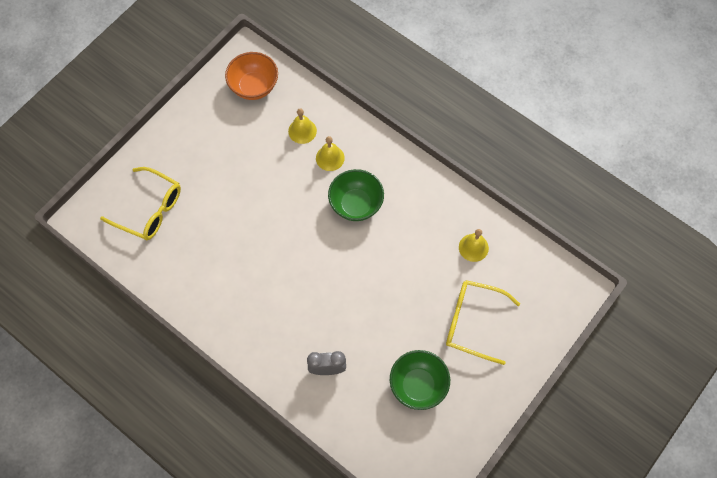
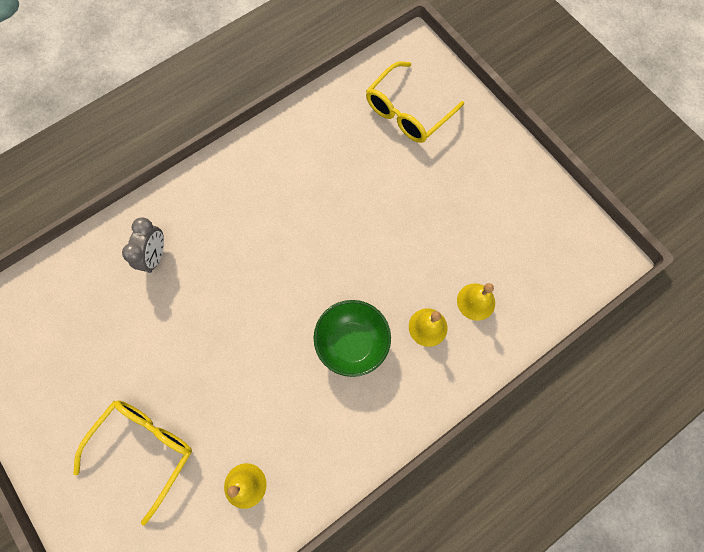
camera: 105 degrees right, 5 degrees up
(254, 87) = (554, 256): orange bowl -> none
(418, 385) = (95, 354): green bowl -> none

